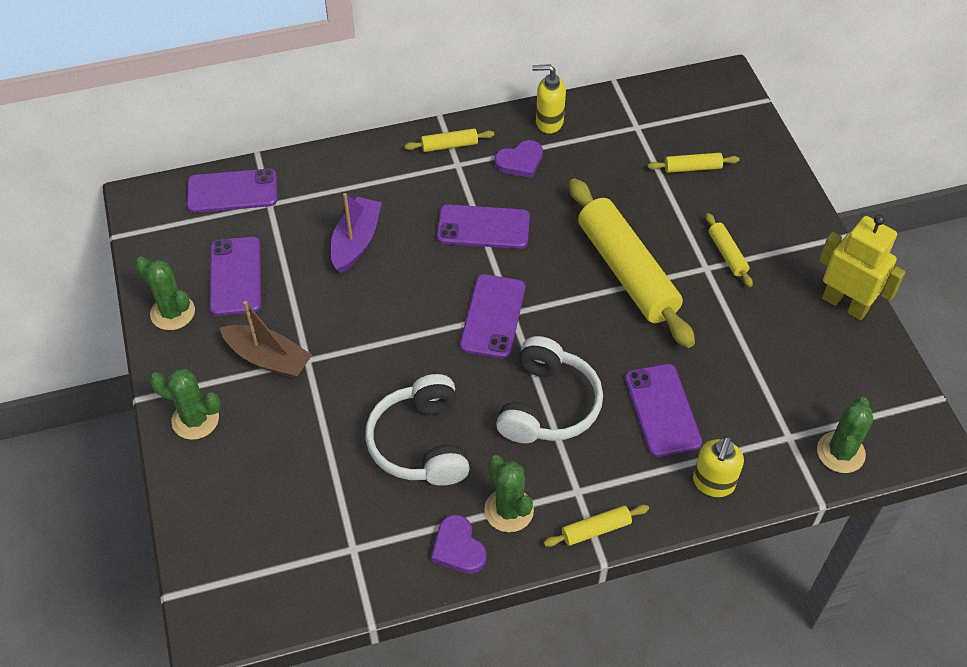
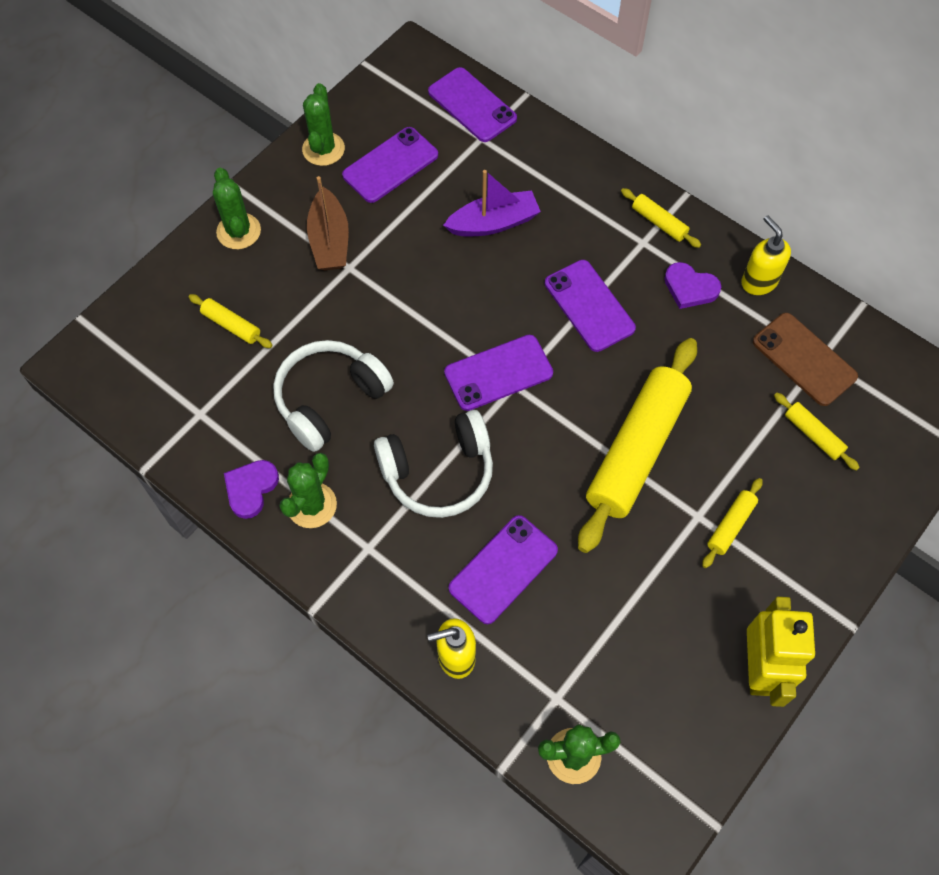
camera: 55 degrees right, 10 degrees up
(596, 529) = (340, 585): yellow rolling pin -> yellow rolling pin (231, 325)
(631, 137) = (804, 359): none -> brown phone

